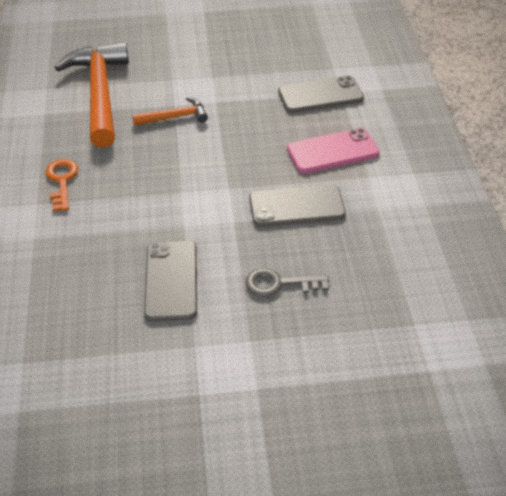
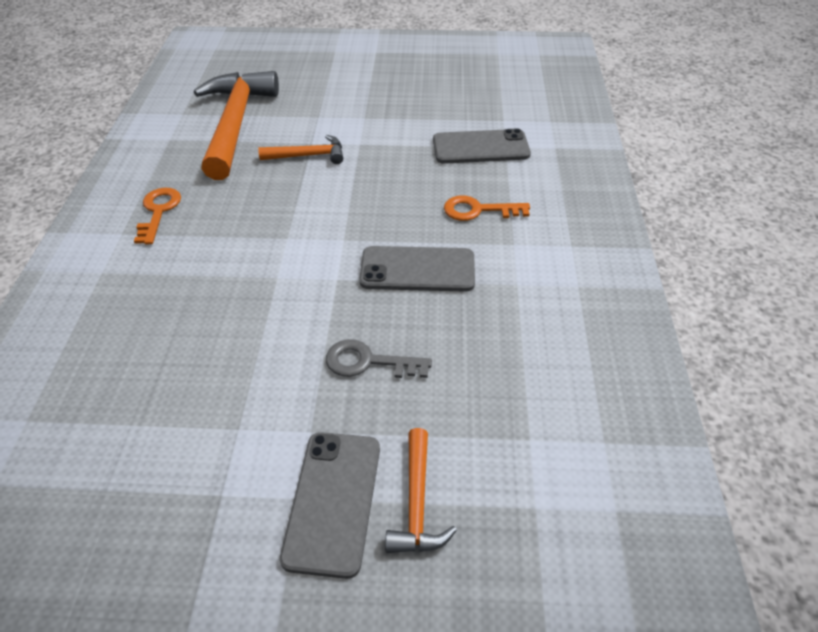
camera: 10 degrees right, 0 degrees up
(171, 280) = (239, 341): grey phone -> grey phone (333, 501)
(332, 151) = (478, 210): pink phone -> orange key
(344, 379) = (417, 503): none -> orange hammer

